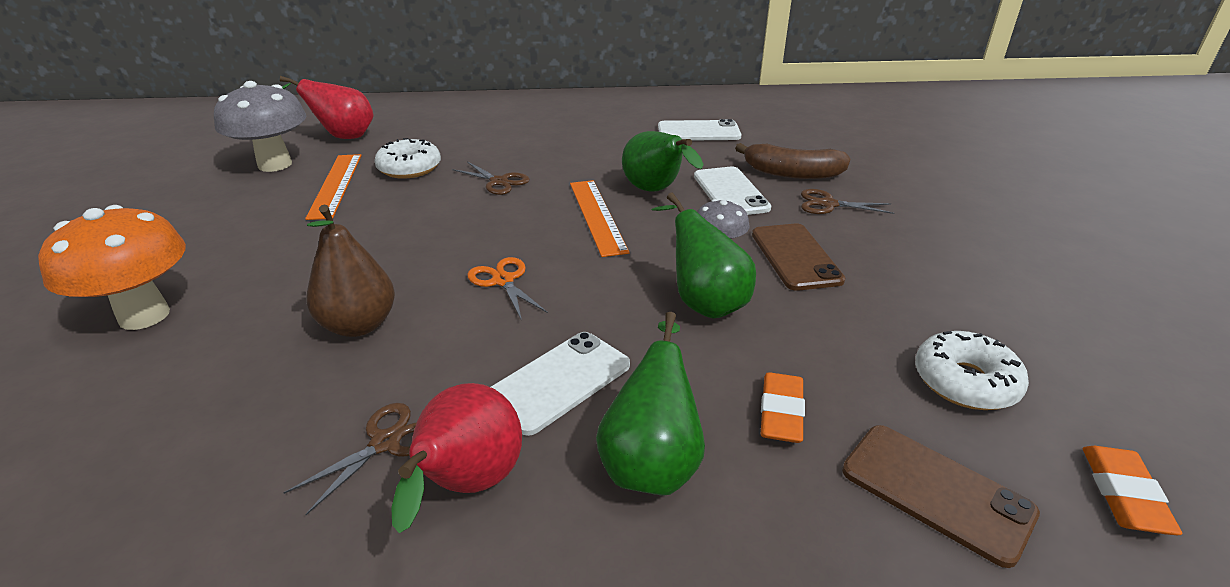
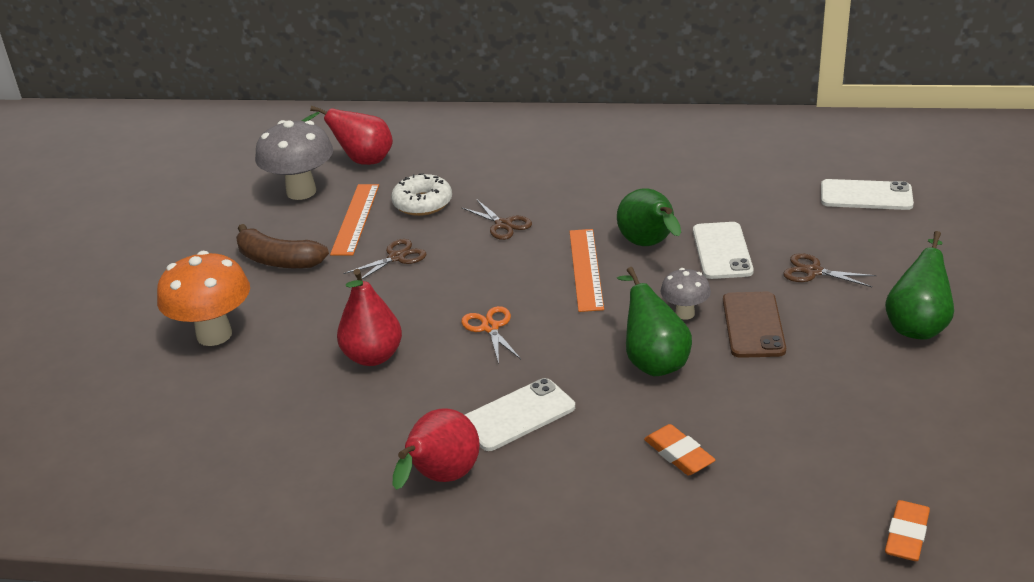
camera: 15 degrees right, 0 degrees up
(359, 325) = (373, 357): brown pear -> red pear
(385, 443) = (388, 445): brown scissors -> brown scissors (397, 257)
(652, 461) = (571, 477): green pear -> green pear (917, 325)
(698, 132) = (719, 173): white phone -> white phone (866, 196)
(781, 412) = (679, 454): orange eraser -> orange eraser turned 60 degrees counterclockwise
(792, 173) = (794, 233): brown banana -> brown banana (278, 260)
(936, 492) = (766, 518): brown phone -> none
(965, 382) = (839, 446): white donut -> none

